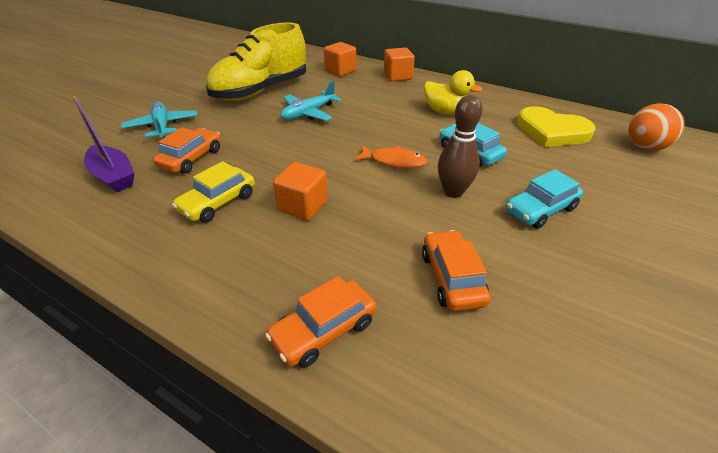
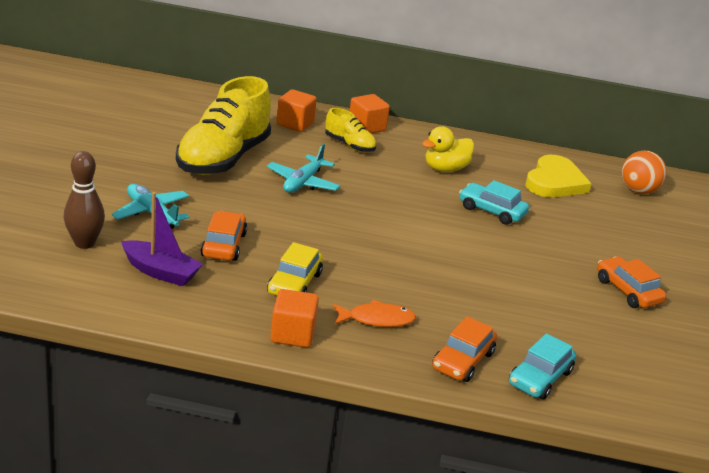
camera: 25 degrees left, 10 degrees down
(303, 206) = (375, 277): orange cube -> orange cube (292, 334)
(372, 88) = (349, 145): none -> yellow shoe
(394, 161) = (428, 227): orange fish -> orange fish (377, 319)
(446, 112) = (445, 169): yellow duck -> yellow duck turned 135 degrees clockwise
(452, 278) = (532, 315): orange car -> orange car (627, 291)
(453, 192) = (497, 249): brown bowling pin -> brown bowling pin (84, 243)
(540, 210) = (574, 256): turquoise car -> turquoise car (540, 378)
(551, 131) = (554, 182): yellow heart -> yellow heart turned 75 degrees counterclockwise

